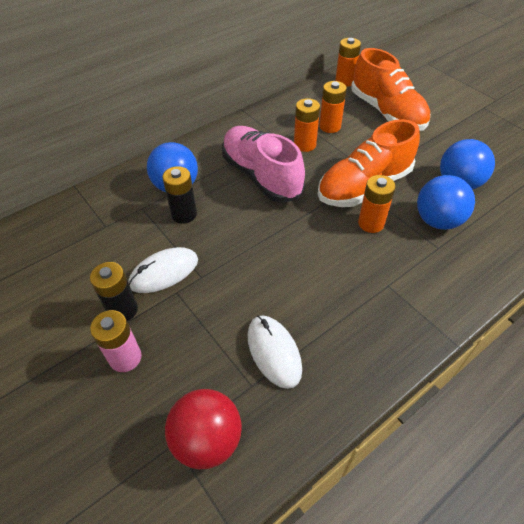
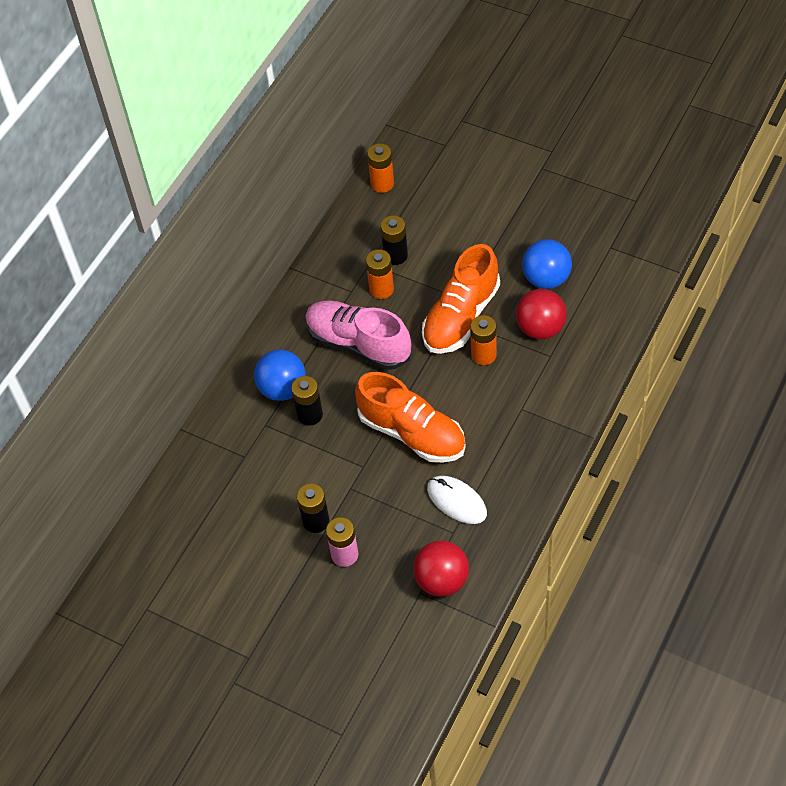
camera: 20 degrees left, 5 degrees up
(164, 272) = (328, 476): white mouse -> none
(330, 126) = (395, 255): orange battery -> black battery
(387, 112) = (446, 213): orange shoe -> orange shoe (412, 433)
(437, 221) = (540, 328): blue ball -> red ball

